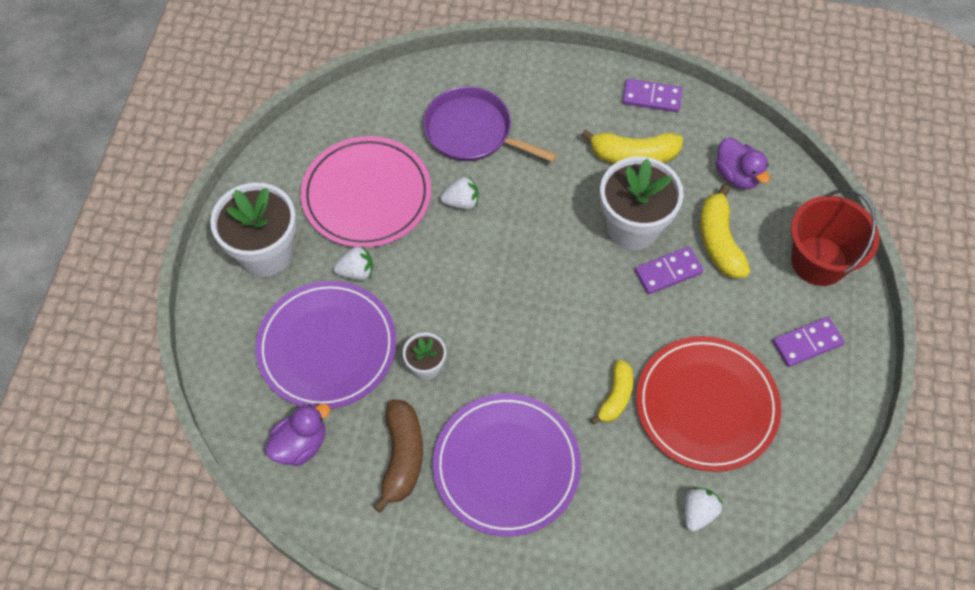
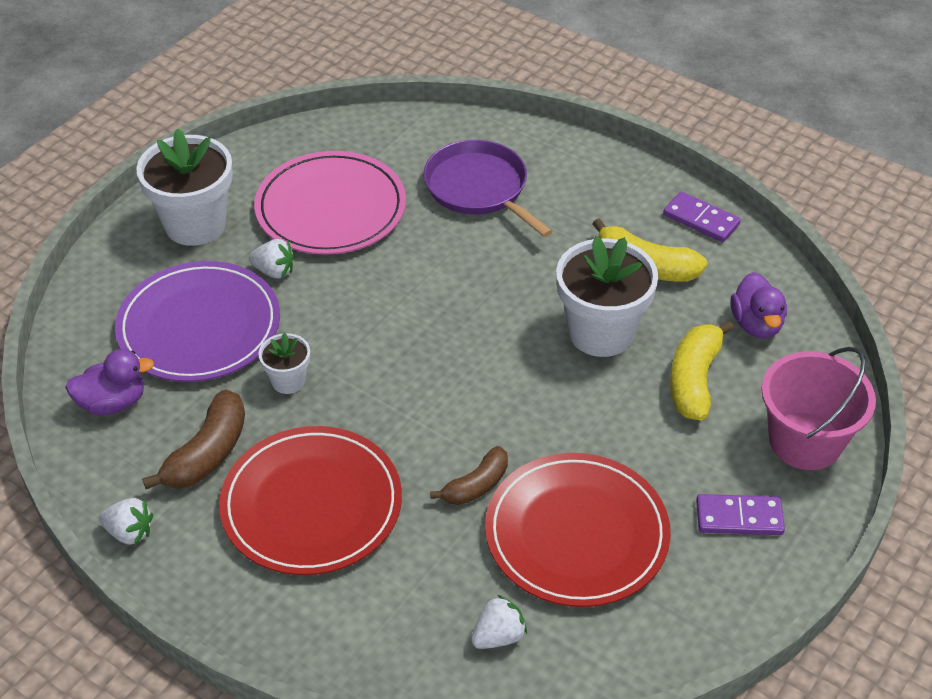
camera: 25 degrees right, 15 degrees down
(461, 202) = (425, 247): white strawberry -> white strawberry (129, 532)
(506, 466) = (311, 504): purple plate -> red plate
(615, 396) = (476, 485): yellow banana -> brown banana
(668, 272) = (614, 388): purple domino -> none
(818, 261) = (805, 441): red bucket -> pink bucket

